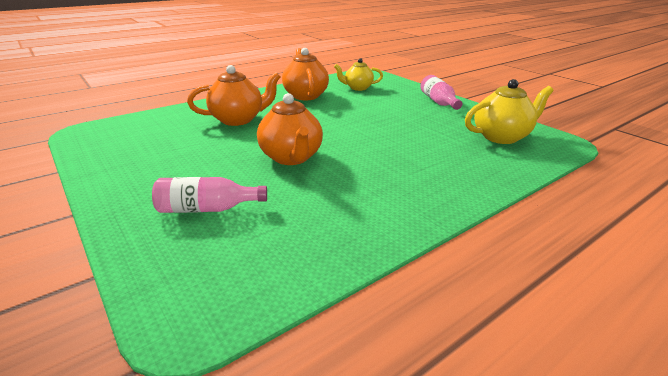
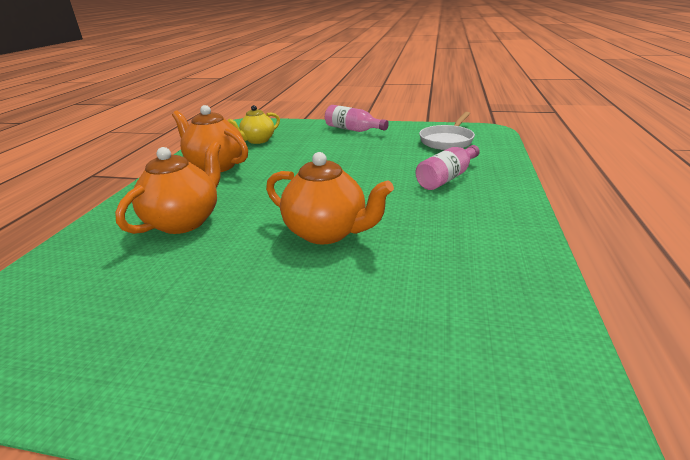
camera: 40 degrees left, 0 degrees up
(207, 209) = (349, 334): pink bottle -> pink bottle (447, 178)
(501, 137) = (447, 141): yellow teapot -> white pan

